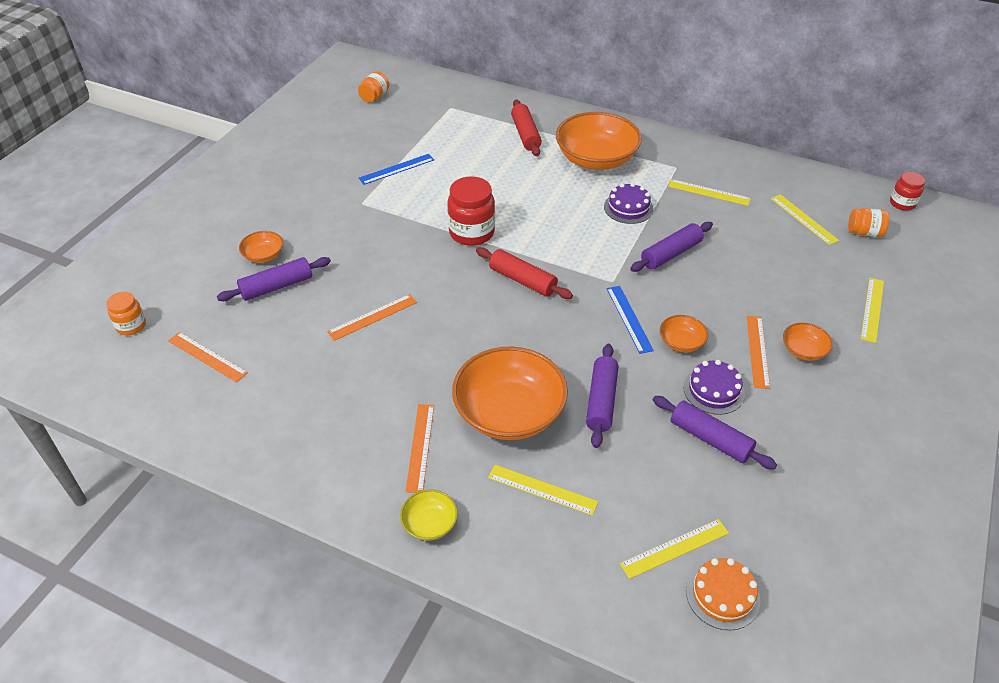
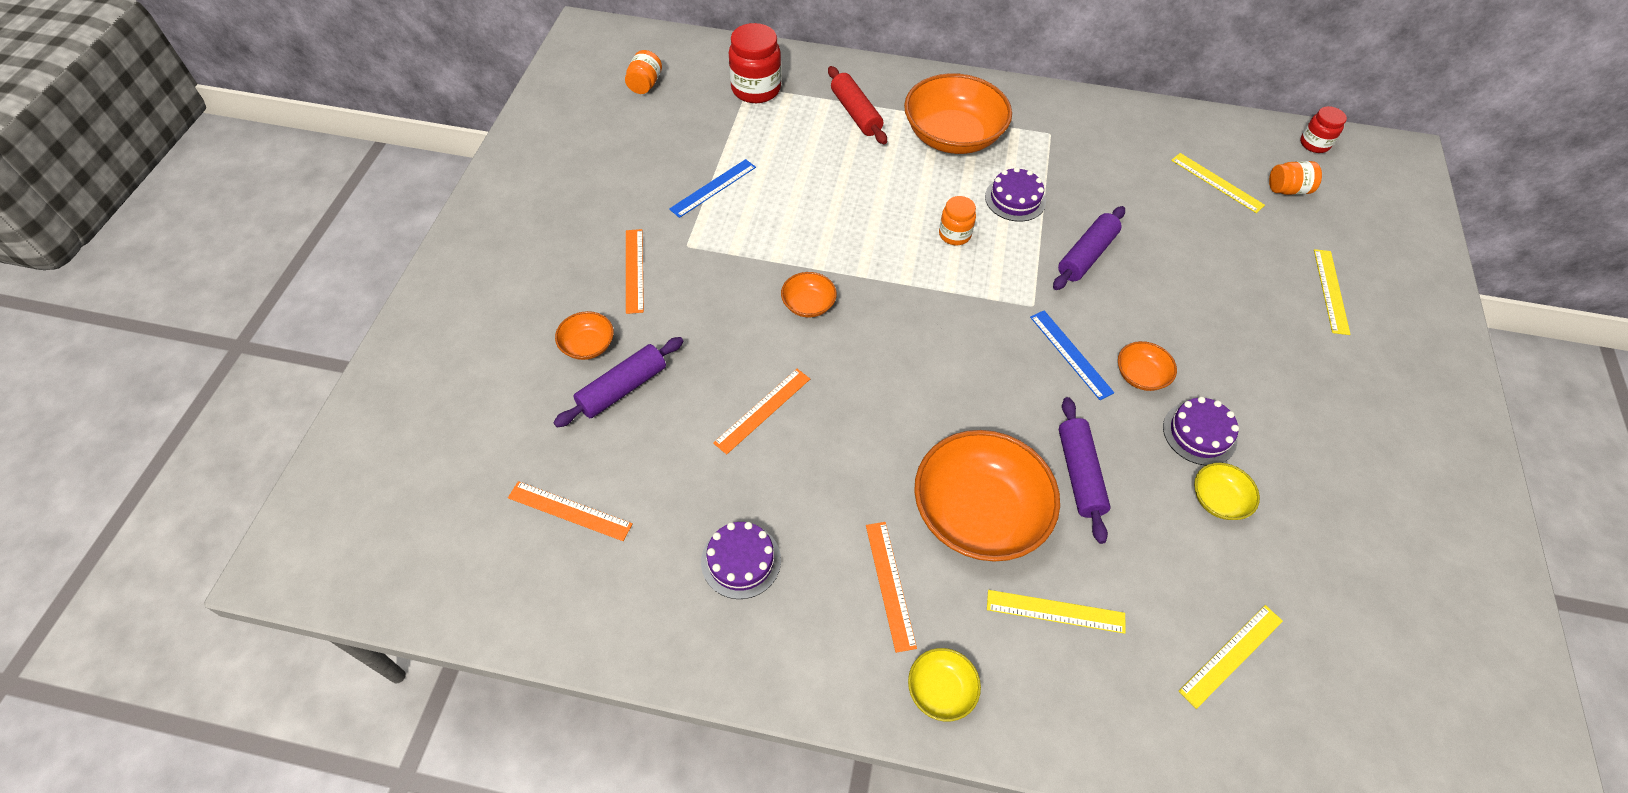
camera: 15 degrees left, 10 degrees up
(131, 326) = (448, 485): orange jar -> orange jar (954, 234)
(315, 410) = (741, 560): none -> purple cake
(472, 233) = (841, 266): red jar -> red jar (756, 89)
(522, 280) = (927, 323): red rolling pin -> none
(709, 192) = (1099, 162): yellow ruler -> none
(710, 439) = (1218, 499): purple rolling pin -> yellow bowl
(722, 595) = (1304, 704): orange cake -> none
(757, 351) = (1228, 370): orange ruler -> orange ruler (634, 270)
(803, 350) = (1277, 360): orange bowl -> orange bowl (808, 304)

